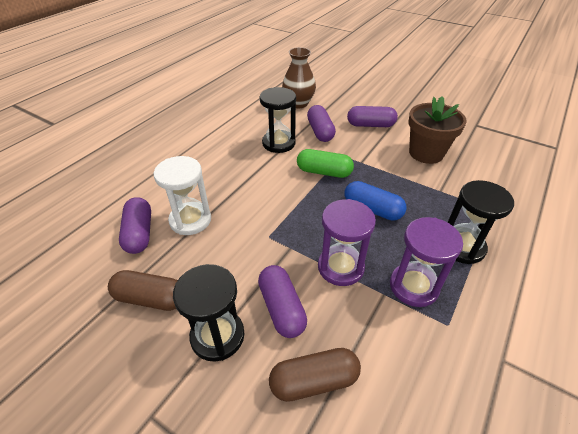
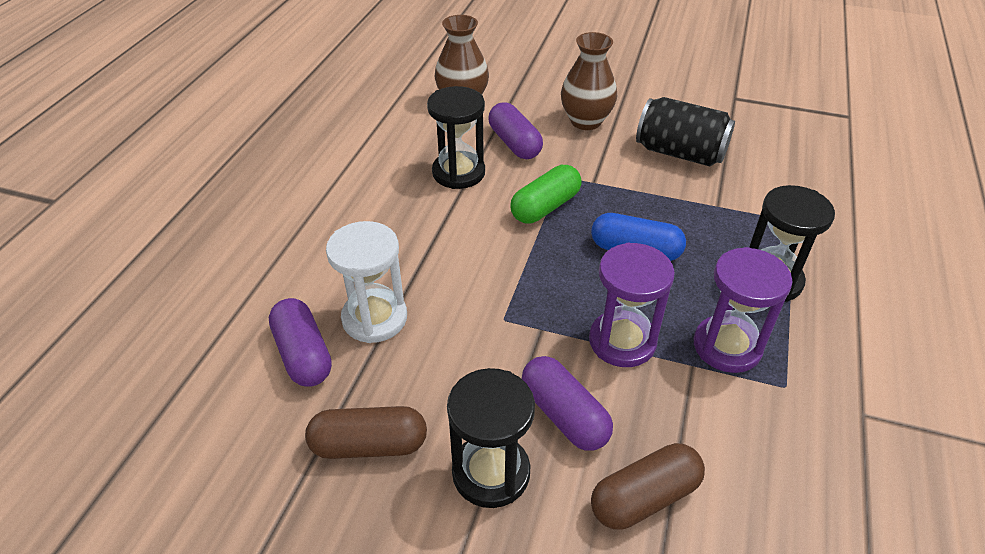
camera: 15 degrees left, 0 degrees up
(324, 172) = (545, 207): green capsule -> green capsule turned 45 degrees counterclockwise
(370, 125) = (586, 121): purple capsule -> brown vase
(426, 153) = (680, 153): brown flower pot -> black can

